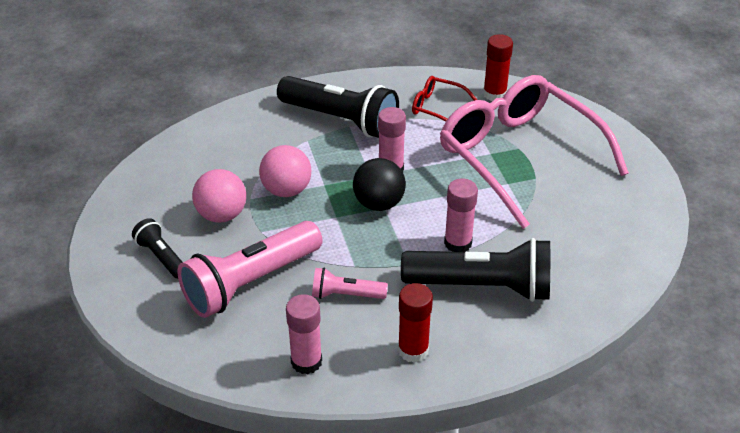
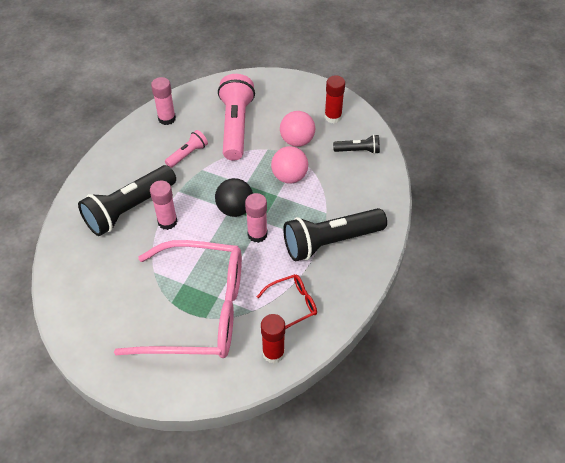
camera: 130 degrees right, 10 degrees up
(161, 257) = (289, 105): black flashlight -> black flashlight (358, 150)
(413, 350) = (128, 156): red glue stick -> red glue stick (333, 117)

